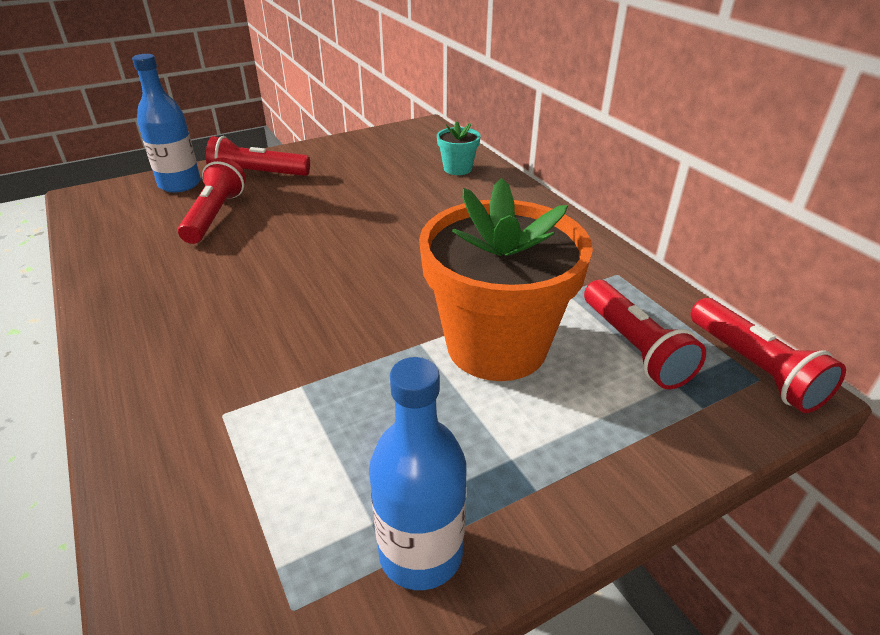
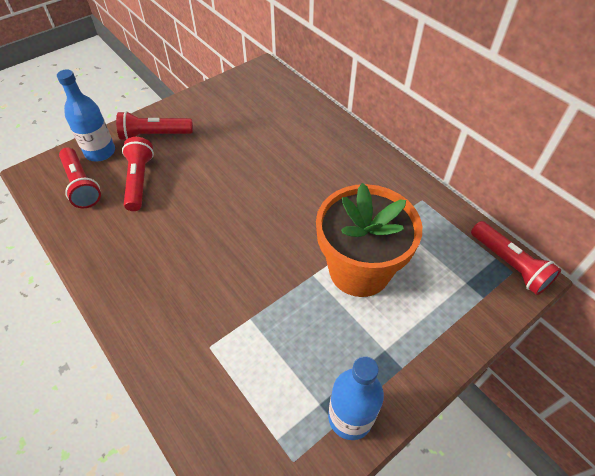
camera: 10 degrees left, 15 degrees up
(457, 169) = (298, 112): turquoise flower pot -> none
(634, 347) = (440, 259): red flashlight -> red flashlight (81, 185)

